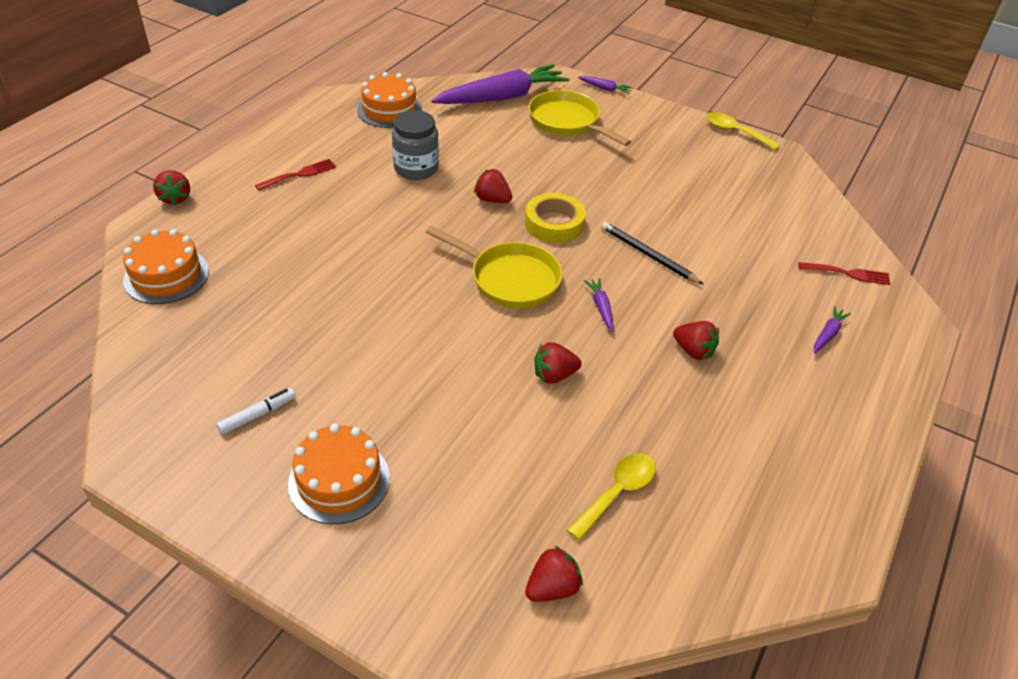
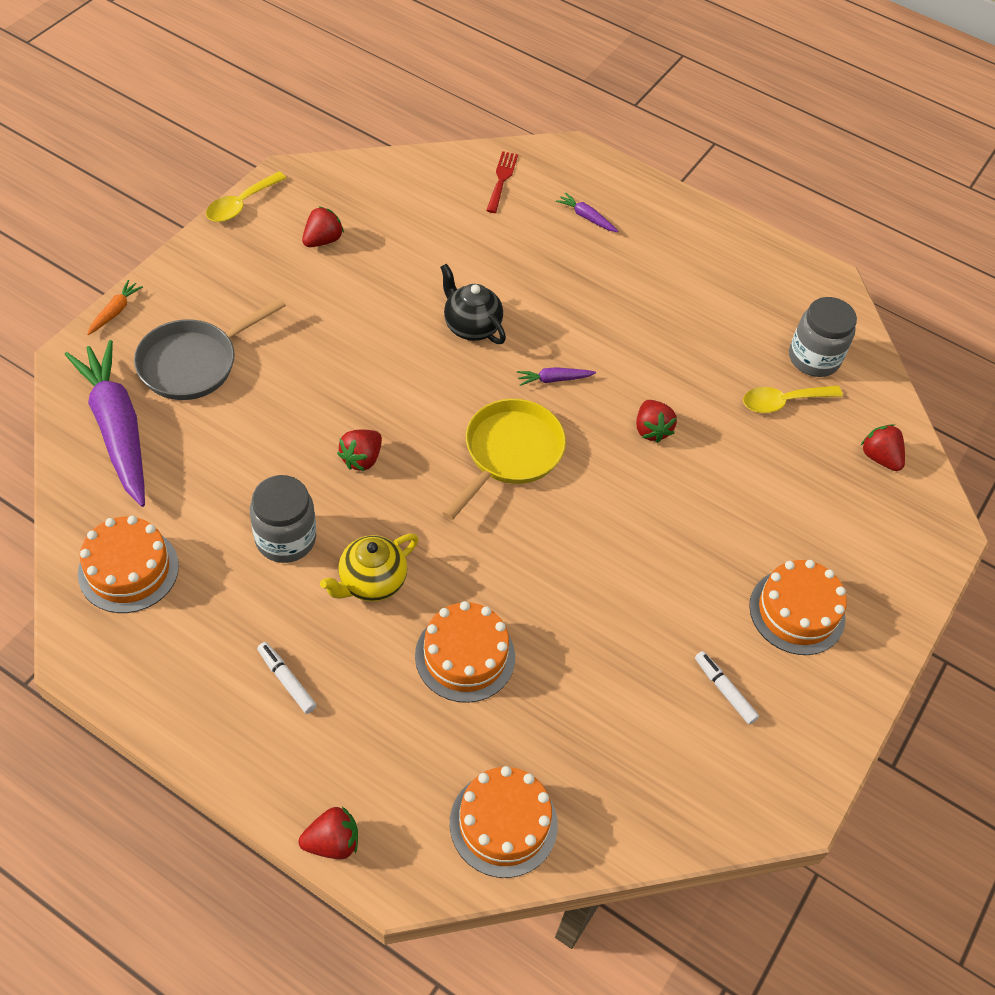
camera: 90 degrees left, 10 degrees up
(299, 174) = (286, 681): red fork -> white marker
(310, 255) = (465, 656): none -> orange cake
(378, 208) = (371, 582): none -> yellow teapot
(554, 223) = (412, 402): yellow tape -> none
(567, 122) = (194, 363): yellow pan -> grey pan
(605, 88) = (115, 311): purple carrot -> orange carrot
(617, 493) = (783, 402): yellow spoon -> yellow spoon turned 60 degrees counterclockwise
(648, 255) = (471, 326): black pencil -> black teapot
(693, 351) = (613, 318): red strawberry -> red strawberry (322, 240)
(693, 531) = (814, 358): none -> grey jar

